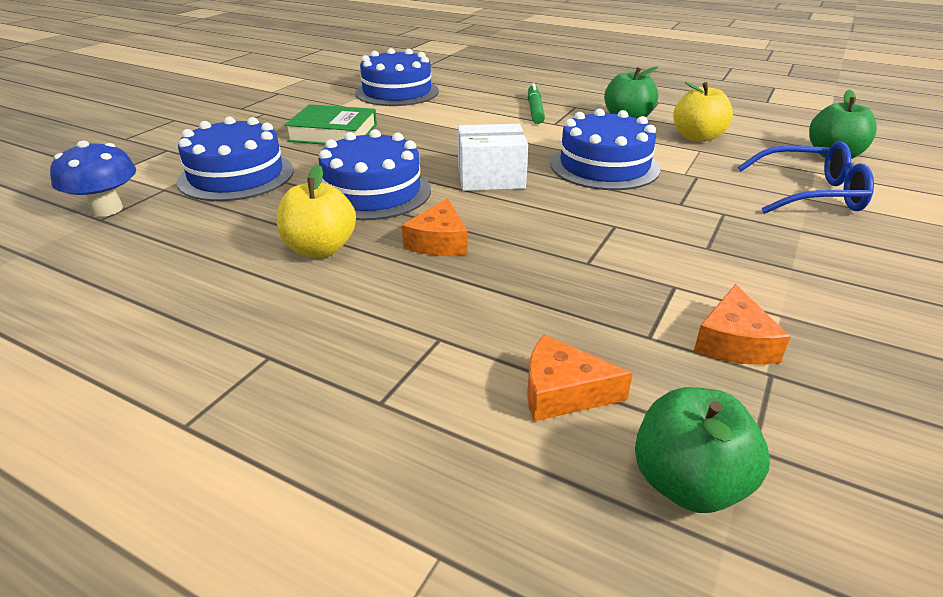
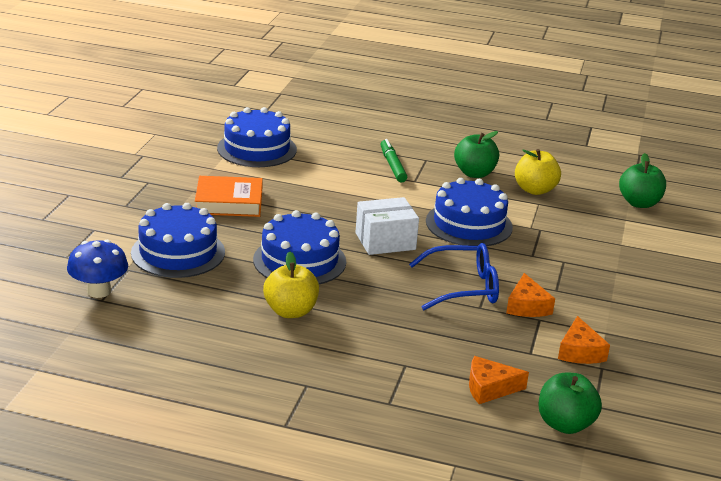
camera: 15 degrees left, 5 degrees down
(333, 133) = (229, 202): green book -> orange book
(439, 241) = (372, 299): orange cheese -> orange cheese (527, 306)
(811, 194) = (622, 240): blue glasses -> blue glasses (463, 287)

